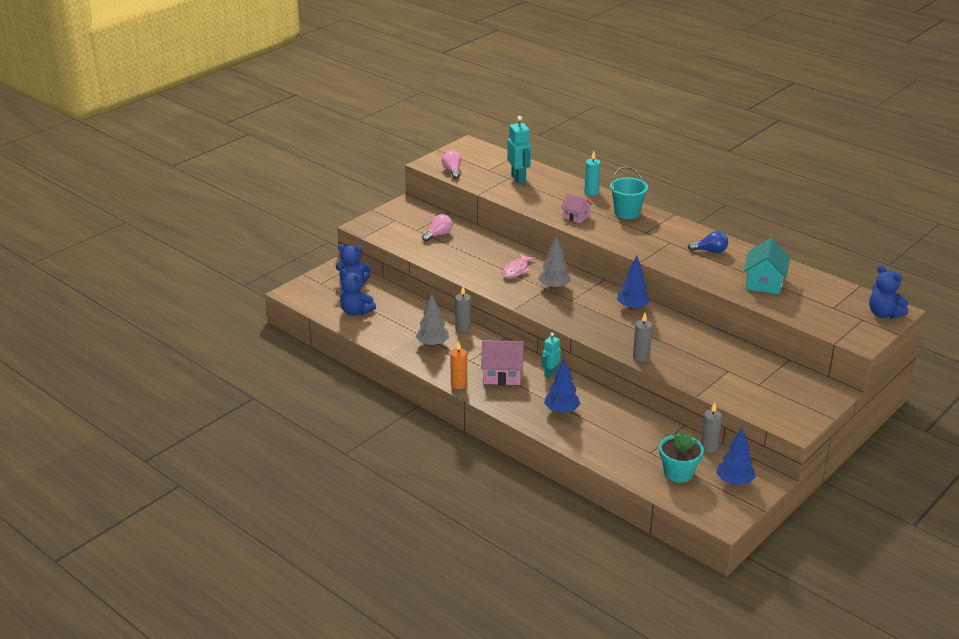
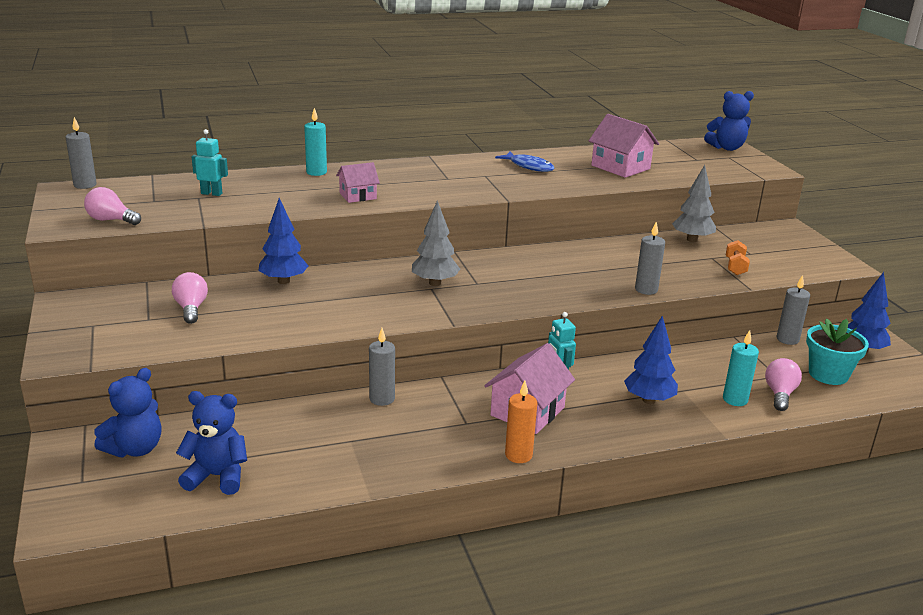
camera: 60 degrees left, 5 degrees down
(356, 312) = (217, 476): blue teddy bear -> blue teddy bear turned 150 degrees counterclockwise
(432, 344) = (393, 439): grey tree -> grey tree (692, 239)
(481, 145) = (85, 185): none -> grey candle
(516, 270) = (363, 291): pink fish -> none
(518, 179) = (211, 193): turquoise robot -> turquoise robot, size x0.63
(599, 442) = (735, 399): none -> turquoise candle
(627, 213) = (391, 172): turquoise bucket -> none
(627, 457) = (779, 394): none -> pink light bulb
(632, 307) = (535, 258): blue tree -> blue tree (284, 281)
(710, 251) = (529, 166): blue light bulb -> blue fish
(725, 383) = (735, 267): none -> orange dumbbell
(764, 283) = (620, 167): turquoise house -> pink house

